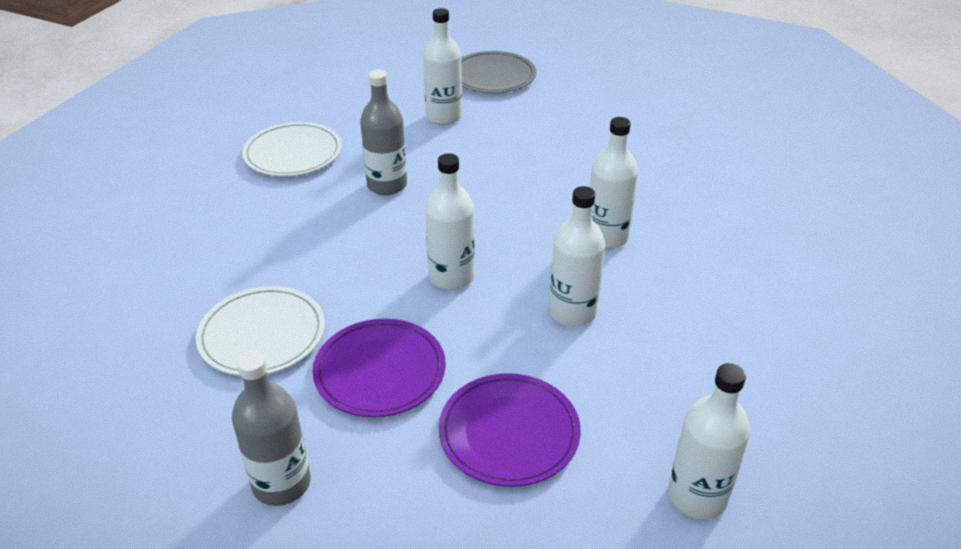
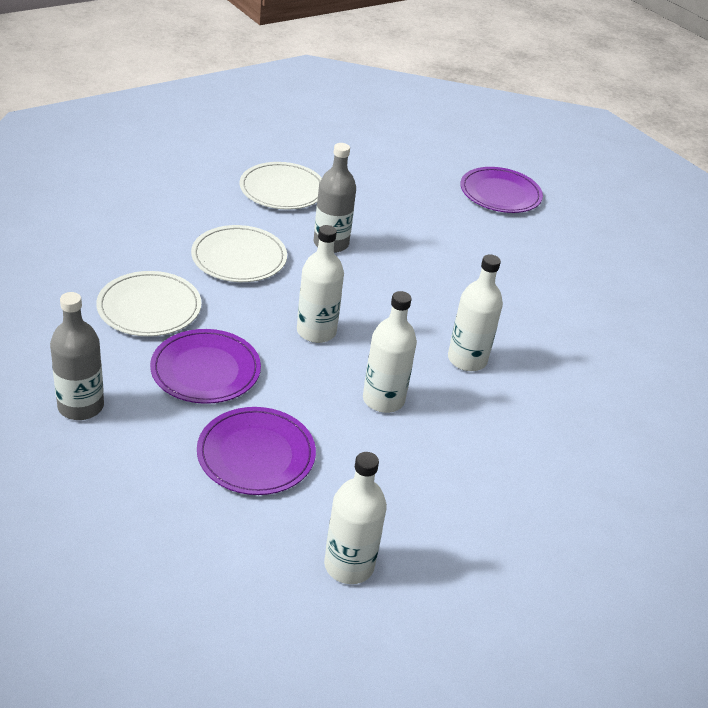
camera: 25 degrees right, 0 degrees up
(310, 239) = (239, 258): none -> white plate
(444, 116) = (426, 210): white bottle -> none
(493, 76) = (500, 193): grey plate -> purple plate

